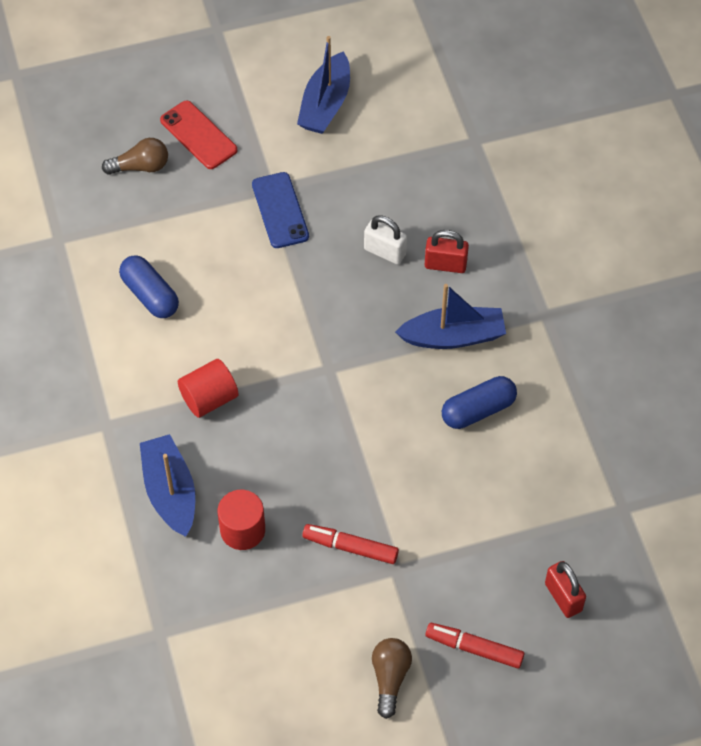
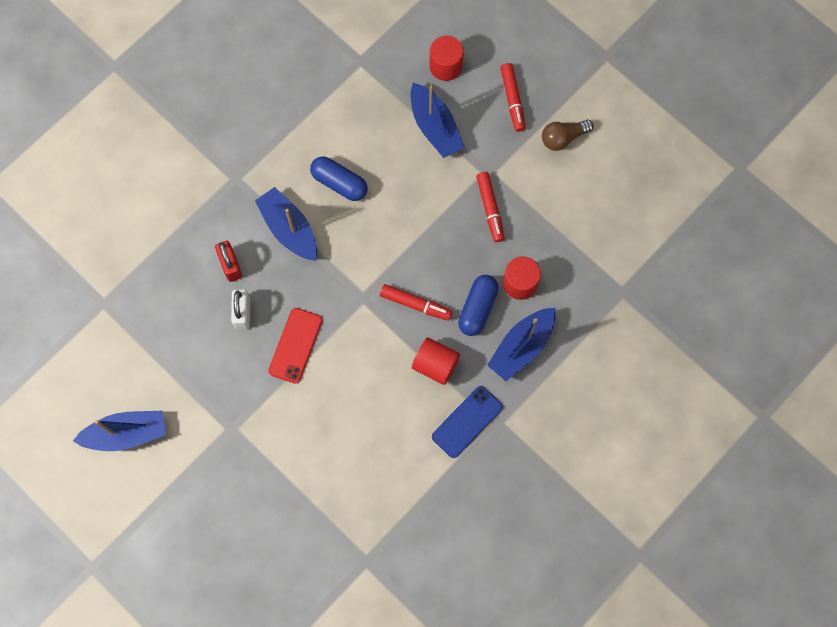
camera: 120 degrees left, 15 degrees up
(140, 167) = (264, 541): brown light bulb -> none
(150, 295) = (375, 459): blue capsule -> blue capsule (477, 308)
(198, 135) = (209, 515): red phone -> red phone (295, 345)
(280, 210) = (247, 409): blue phone -> blue phone (467, 422)
(288, 414) = (415, 304): none -> red marker
(489, 543) = (435, 127): none -> blue boat
(563, 597) = (445, 66): red padlock -> red cylinder

